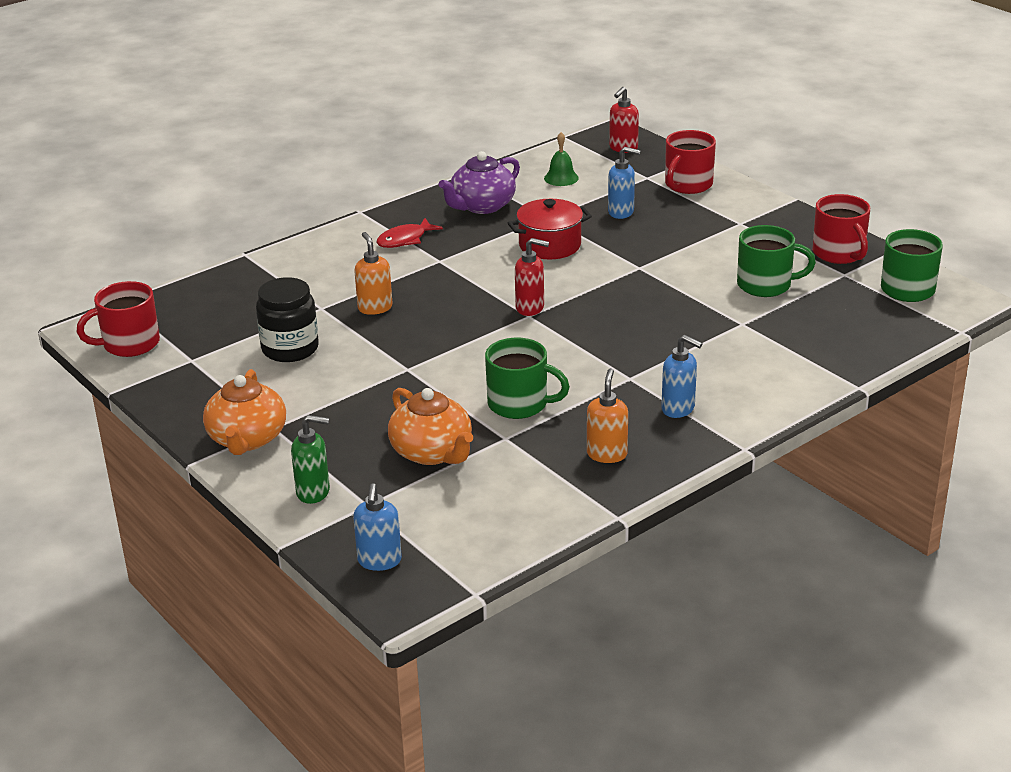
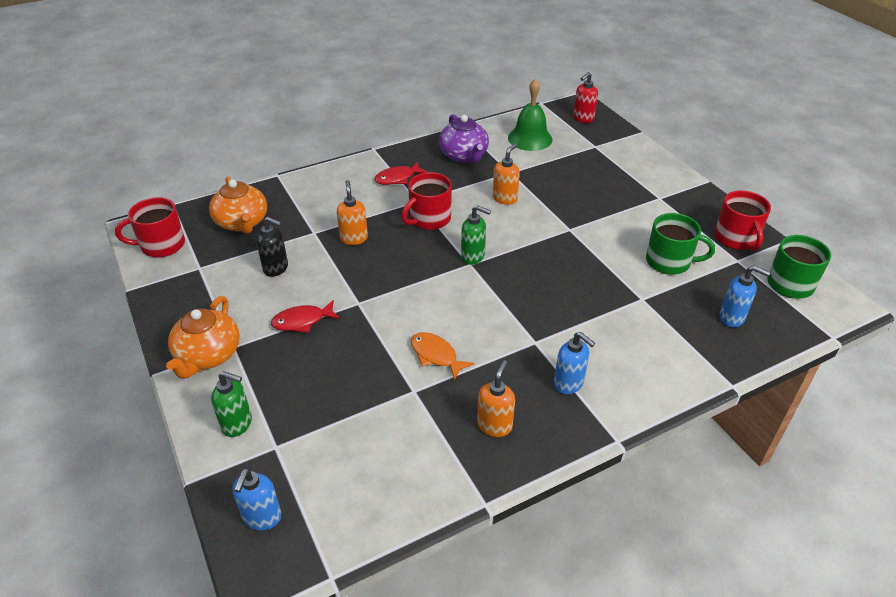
camera: 10 degrees right, 10 degrees up
(290, 349) = (276, 268): black jar -> black soap dispenser
(347, 394) = (302, 321): none -> red fish
(432, 452) = (349, 396): orange teapot -> orange teapot (242, 223)
(482, 206) = (464, 156): purple teapot -> purple teapot turned 75 degrees counterclockwise
(519, 404) = (436, 355): green mug -> orange fish
(530, 308) = (473, 257): red soap dispenser -> green soap dispenser
(550, 245) = (505, 198): red pot -> orange soap dispenser
(561, 178) = (530, 138): green bell -> green bell, size x1.70
(621, 212) = (568, 175): blue soap dispenser -> blue soap dispenser (732, 318)
(687, 185) = (625, 157): red mug -> red mug (429, 219)

